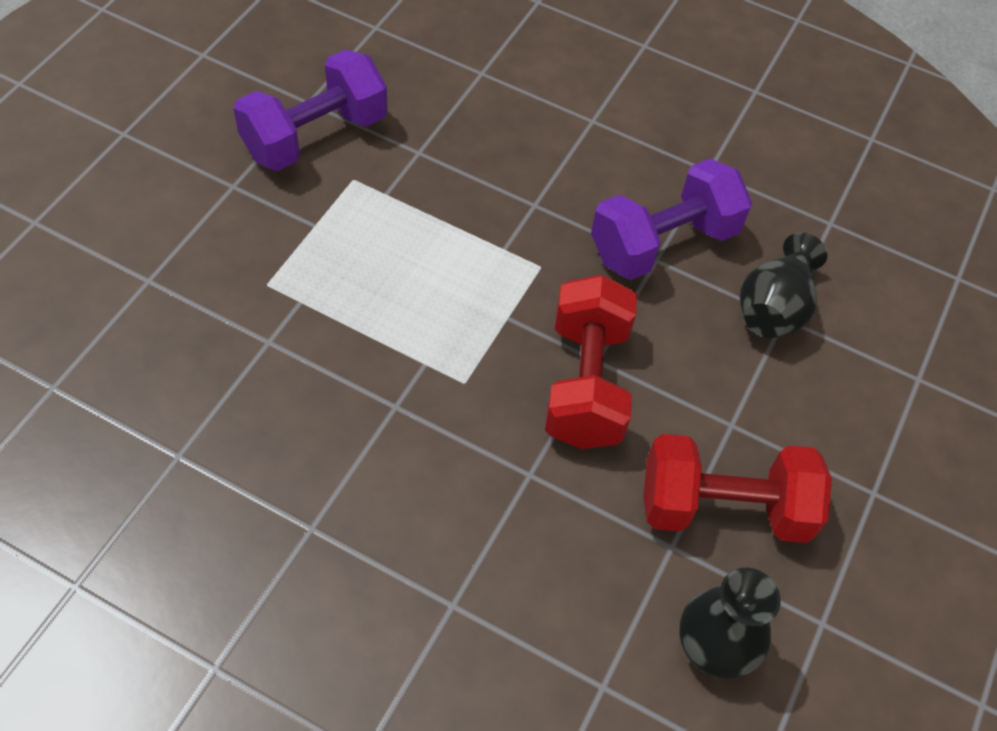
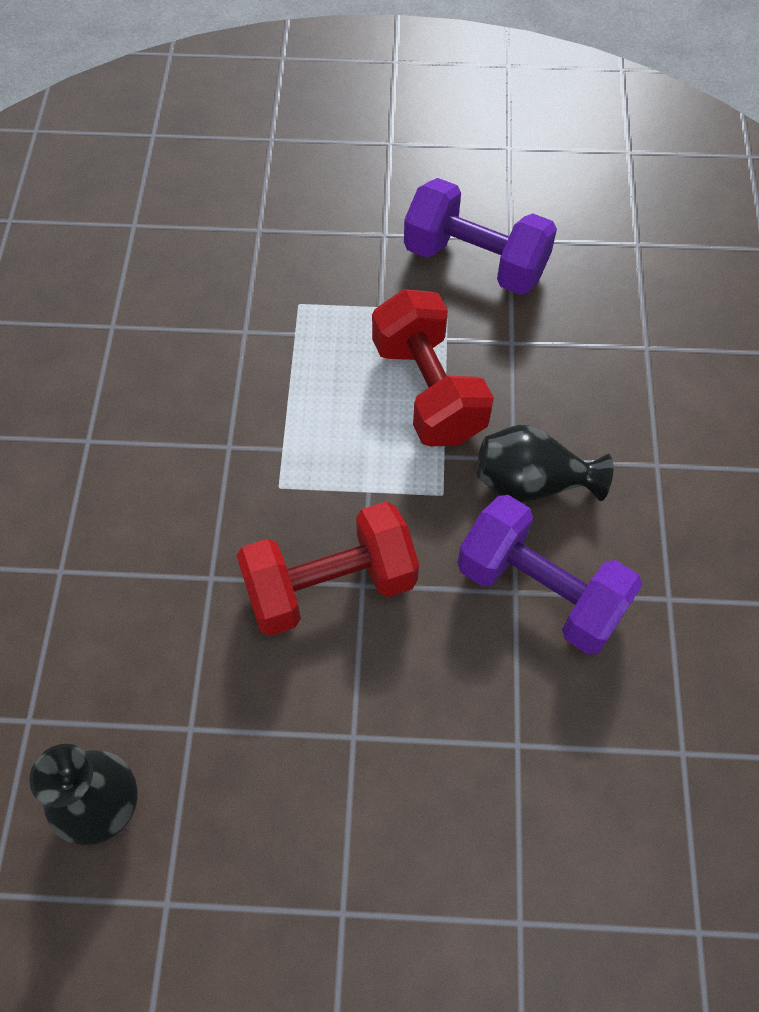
camera: 70 degrees right, 5 degrees up
(723, 508) = (253, 762): red dumbbell -> red dumbbell (428, 390)
(774, 308) = (523, 730): black vase -> black vase (532, 483)

